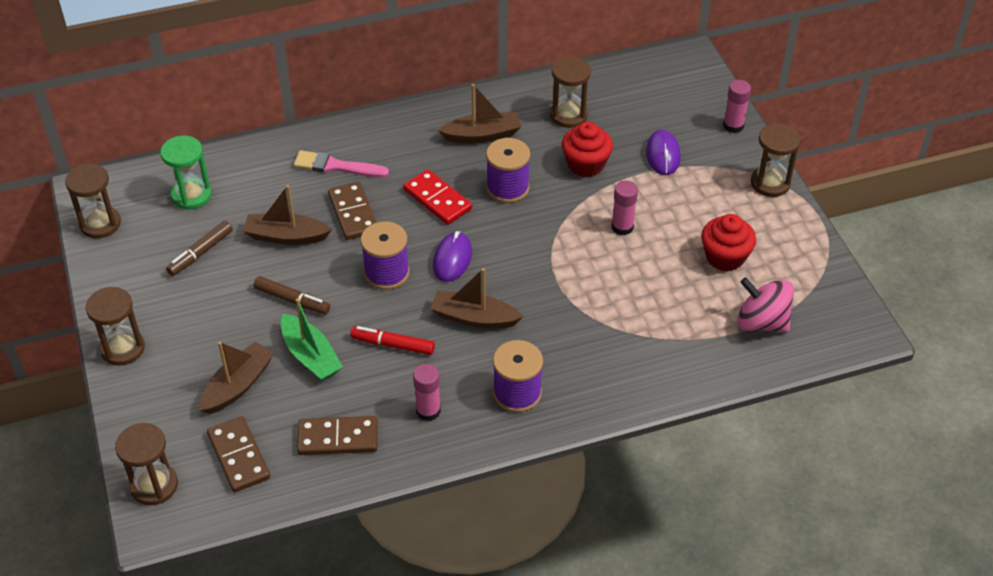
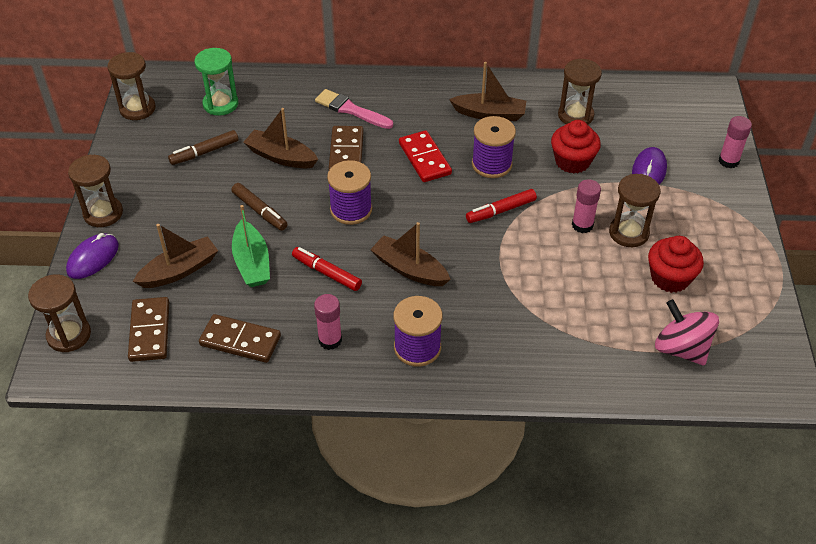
camera: 20 degrees right, 0 degrees up
(452, 259) = (414, 213): purple mouse -> purple mouse (93, 258)
(537, 234) = (501, 211): none -> red marker
(770, 183) = (743, 221): brown hourglass -> brown hourglass (628, 233)

